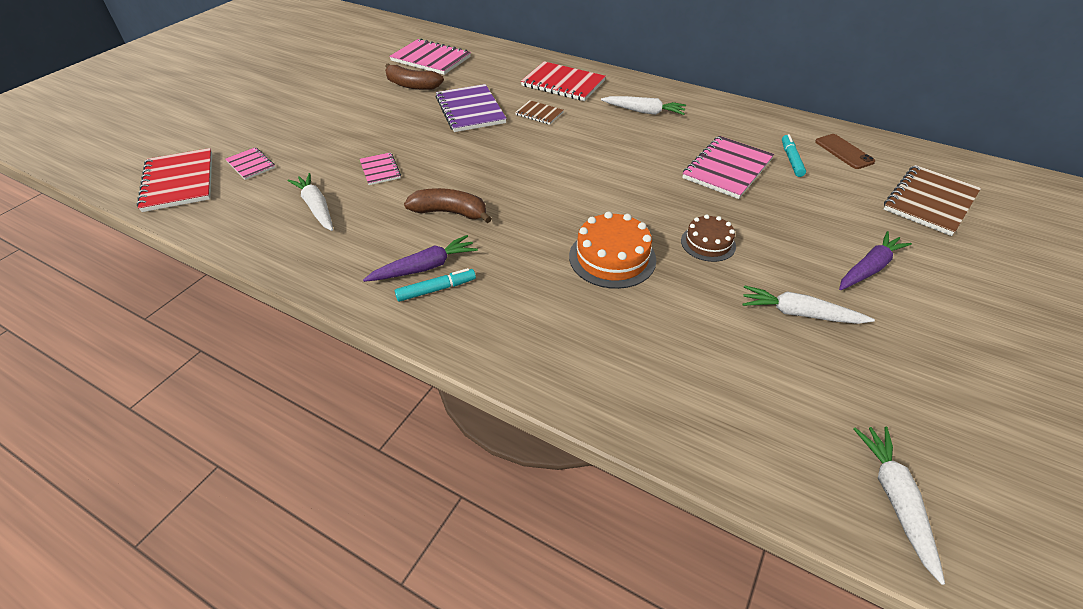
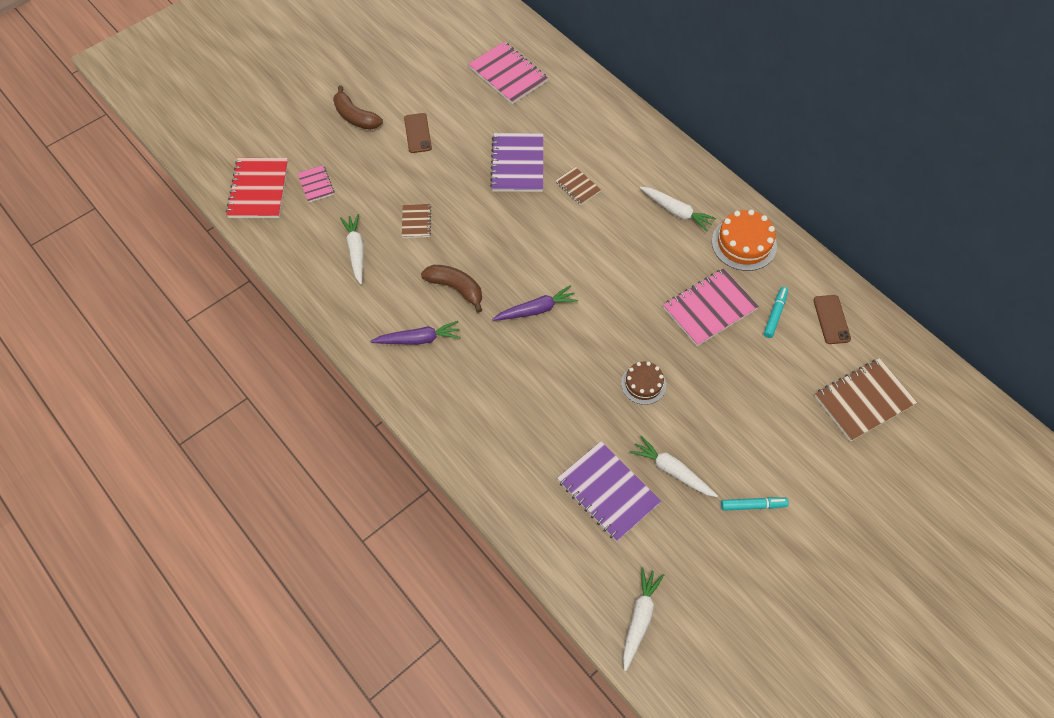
camera: 20 degrees right, 15 degrees up
(356, 108) = (418, 133): none -> brown phone
(380, 170) = (416, 221): pink notebook -> brown notebook
(412, 85) = (477, 112): brown banana -> brown banana (355, 117)
(436, 289) = (420, 363): turquoise marker -> turquoise marker (753, 505)
(563, 83) = (619, 148): red notebook -> none
(612, 258) = (561, 374): orange cake -> orange cake (744, 244)
(744, 357) = (608, 492): none -> purple notebook
(869, 268) = (756, 449): purple carrot -> purple carrot (536, 310)

